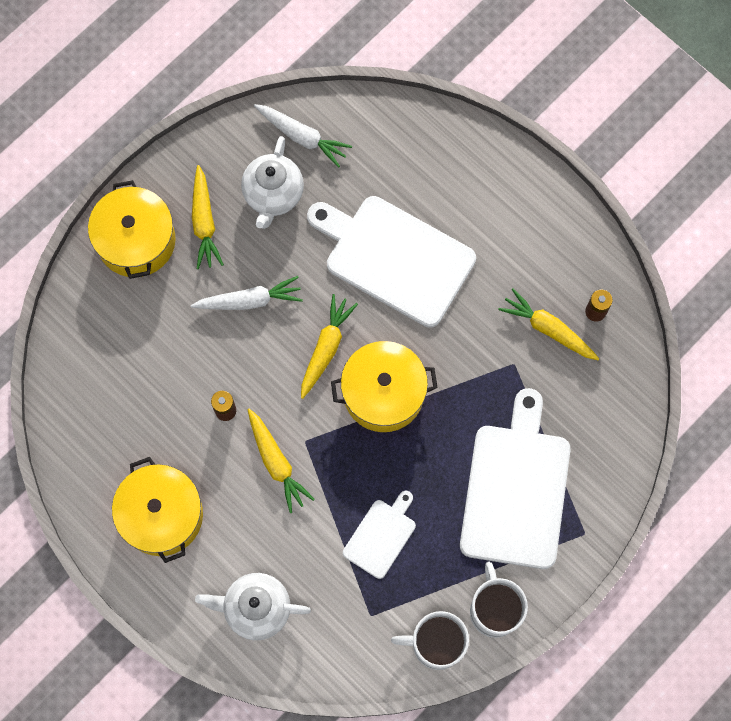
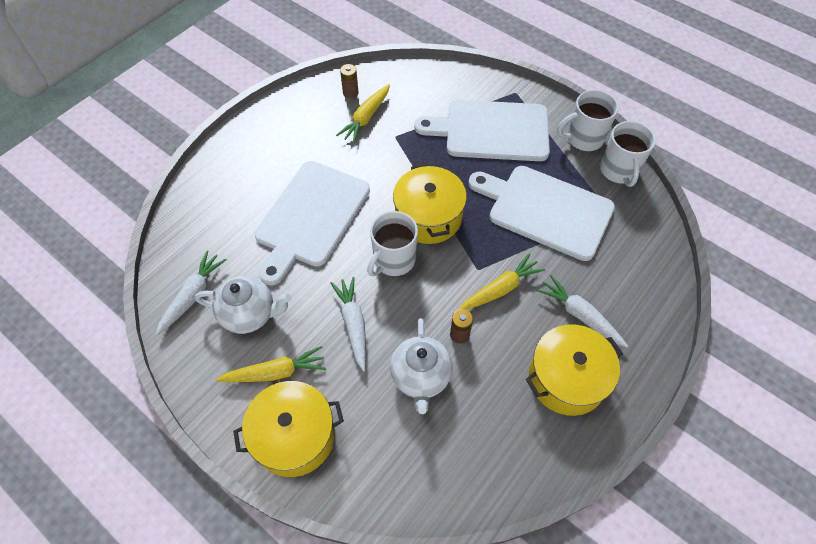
camera: 95 degrees left, 15 degrees down
(234, 546) = (580, 315): none -> white carrot
(256, 609) = (628, 293): white teapot -> white teapot (420, 377)
(326, 348) = (393, 260): yellow carrot -> white mug
(381, 536) = (545, 210): white cutting board -> white cutting board, size x1.99

